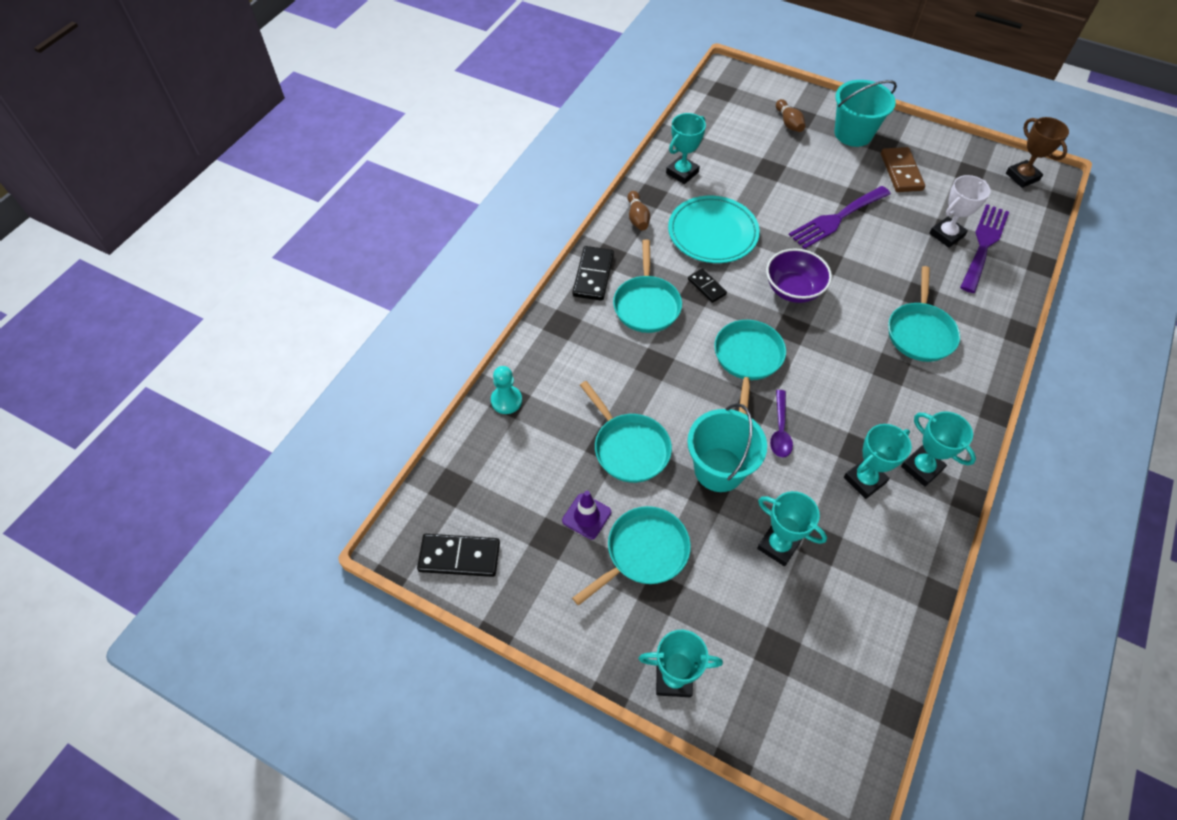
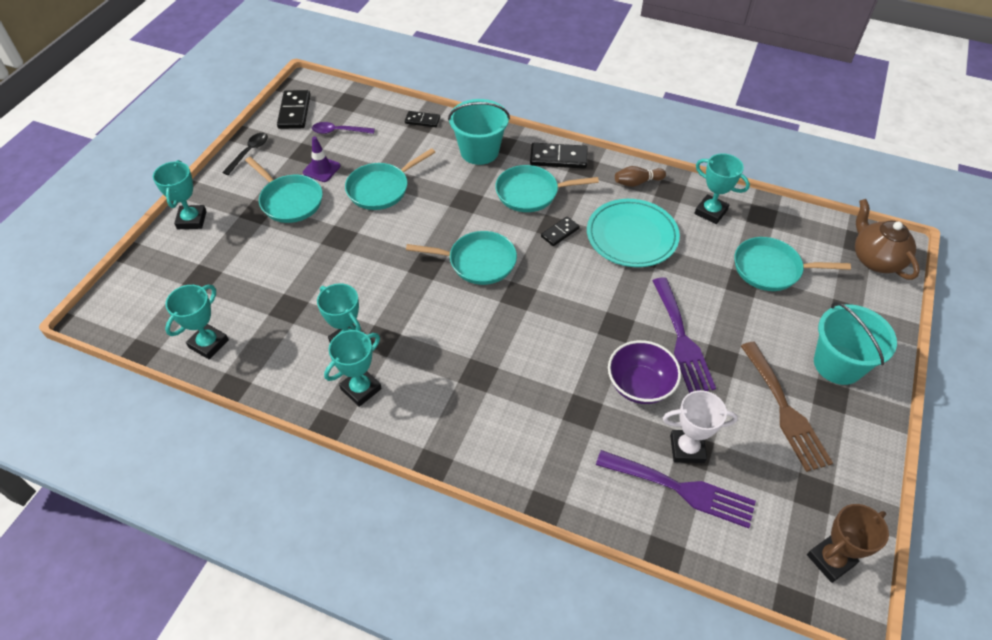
camera: 85 degrees right, 5 degrees down
(506, 400) = (422, 120): turquoise pawn -> black domino
(541, 613) = (249, 152): none -> black spoon
(719, 469) = (361, 243): turquoise bucket -> turquoise bucket (479, 151)
(742, 87) = (875, 259): none -> brown teapot
(778, 545) = (289, 280): turquoise trophy -> turquoise trophy (209, 344)
(780, 430) = (400, 283): purple spoon -> purple spoon (338, 131)
(789, 123) = (829, 301): brown bowling pin -> none
(793, 289) = (569, 297): purple bowl -> purple bowl (640, 385)
(836, 219) = (682, 339): purple fork -> purple fork turned 150 degrees counterclockwise
(901, 172) = (785, 410): brown domino -> brown fork
(920, 332) = (529, 405): turquoise pan -> turquoise pan (771, 269)
(946, 235) = (687, 448): white trophy -> white trophy turned 45 degrees counterclockwise

